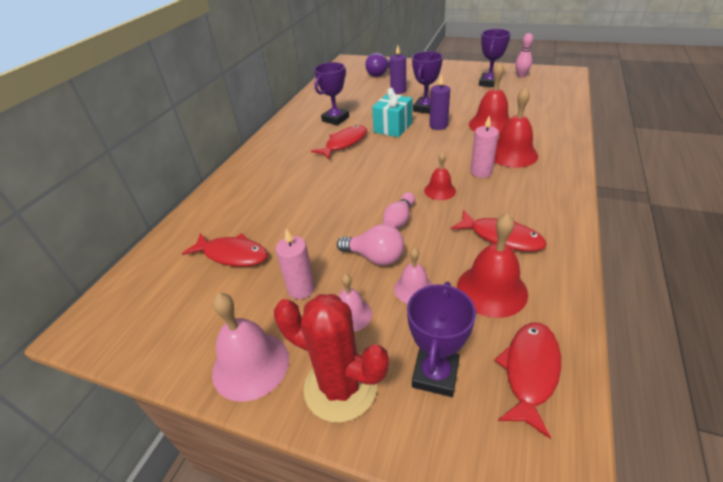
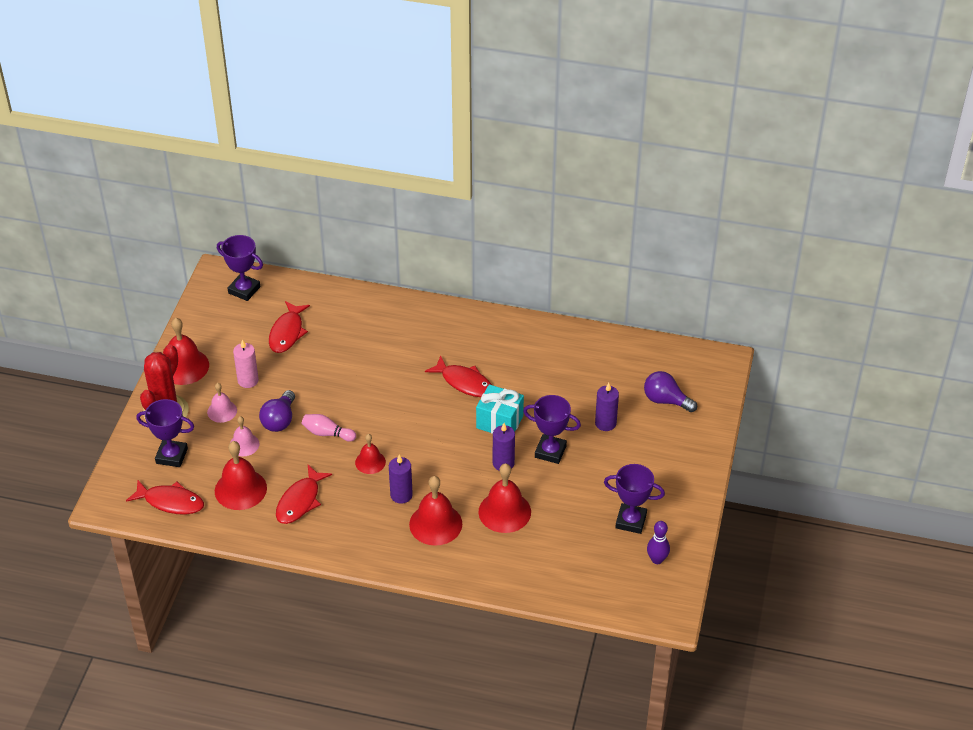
camera: 80 degrees right, 5 degrees up
(250, 365) = (184, 366): pink bell -> red bell
(335, 119) = (523, 368): purple trophy -> purple trophy (244, 290)
(375, 257) = (279, 420): pink light bulb -> purple light bulb
(481, 172) = (401, 495): pink candle -> purple candle
(521, 76) = (657, 559): pink bowling pin -> purple bowling pin

